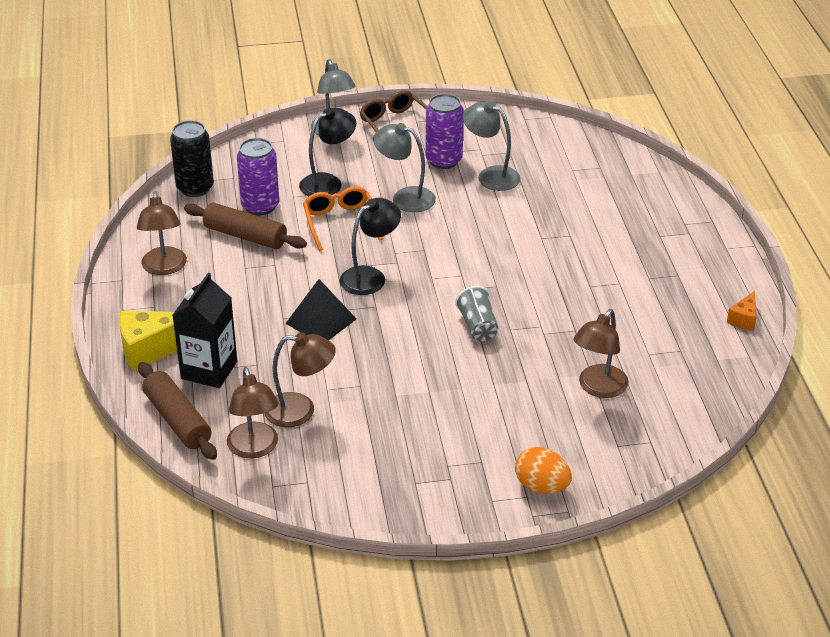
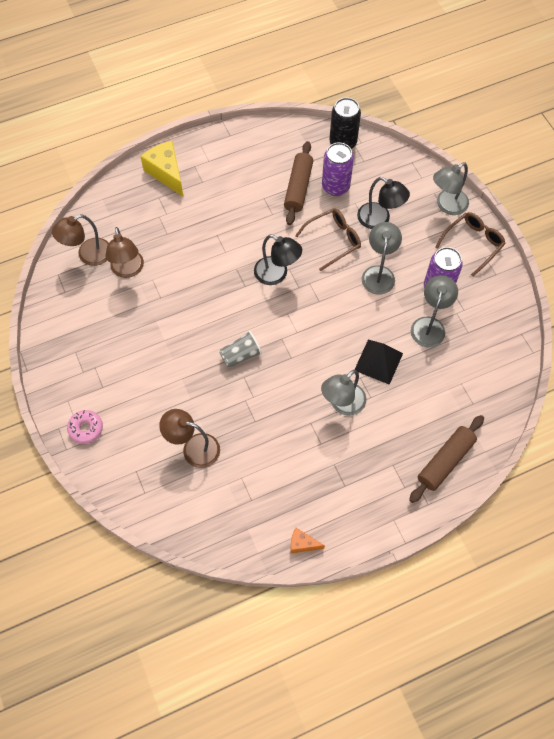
camera: 75 degrees right, 25 degrees up
(164, 268) = (249, 153): brown lamp -> none
(177, 420) = (105, 207): brown rolling pin -> brown rolling pin (445, 461)
(209, 370) = (154, 209): black carton -> none
(321, 321) = (219, 257): black pyramid -> black pyramid (378, 361)
(341, 223) = (333, 240): orange glasses -> brown glasses
(541, 486) = (86, 428): orange egg -> pink donut
(573, 257) = (342, 404): none -> grey lamp

